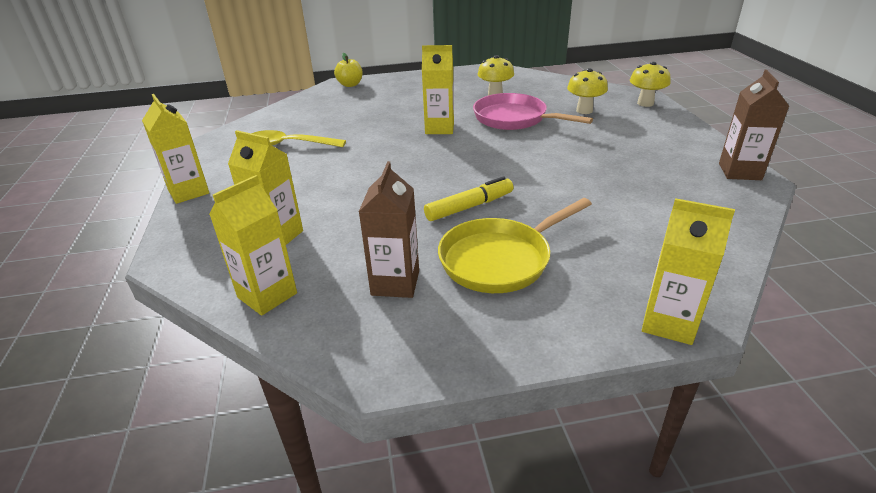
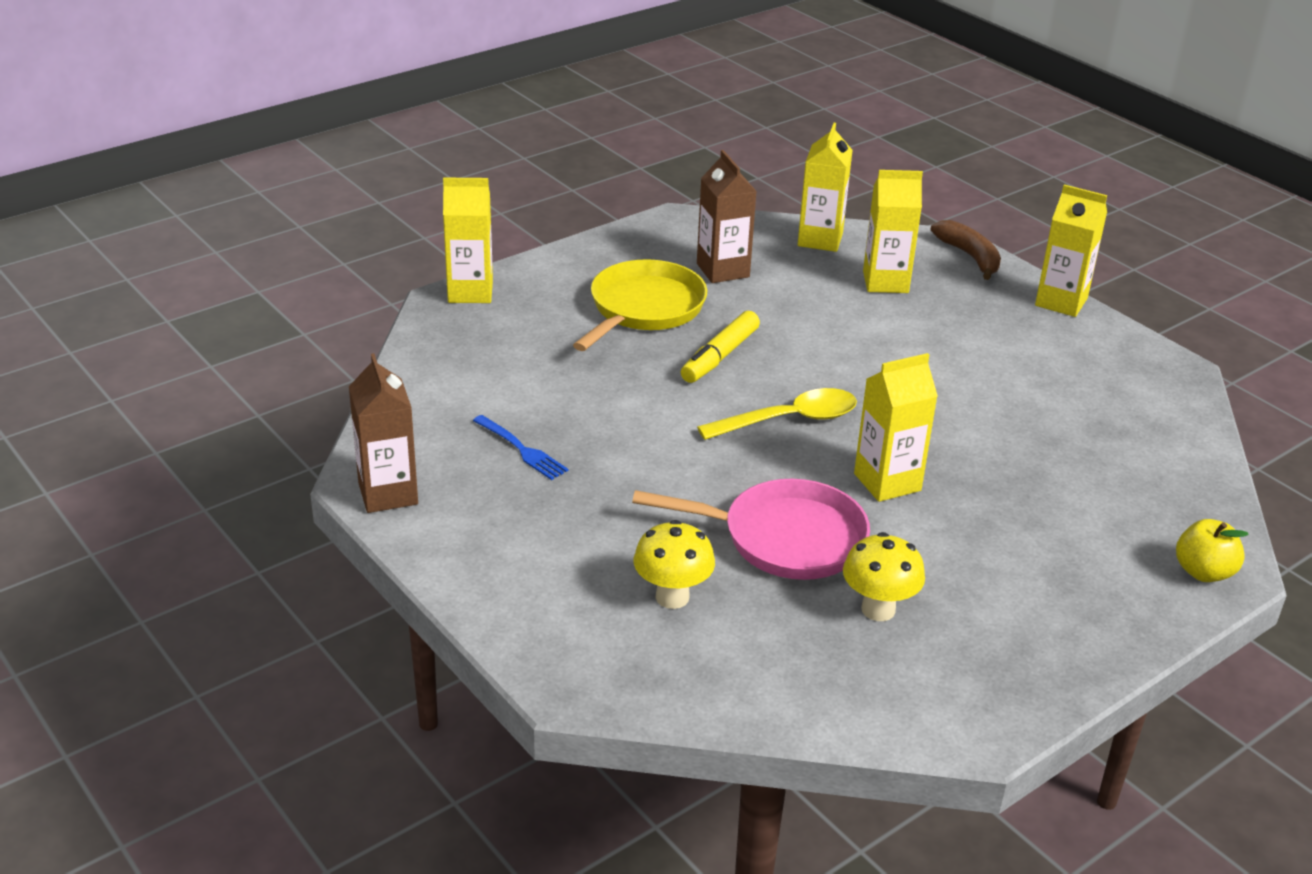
camera: 150 degrees right, 0 degrees up
(178, 242) = (970, 257): none -> brown banana
(289, 145) = (1064, 394): yellow spoon -> yellow spoon (789, 420)
(645, 103) = (561, 655): yellow mushroom -> none
(645, 178) = (522, 449): none -> blue fork

